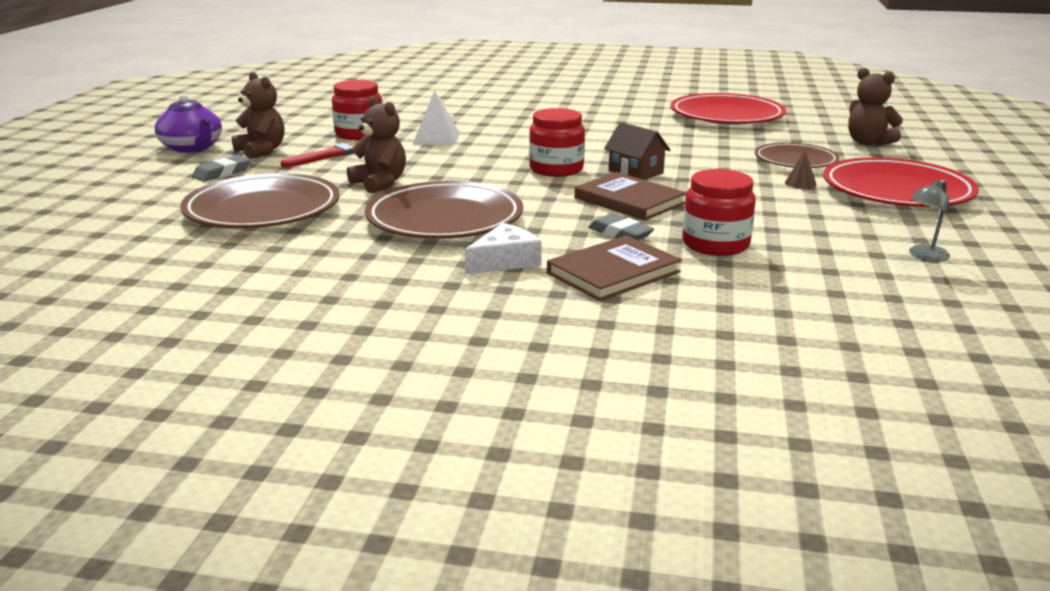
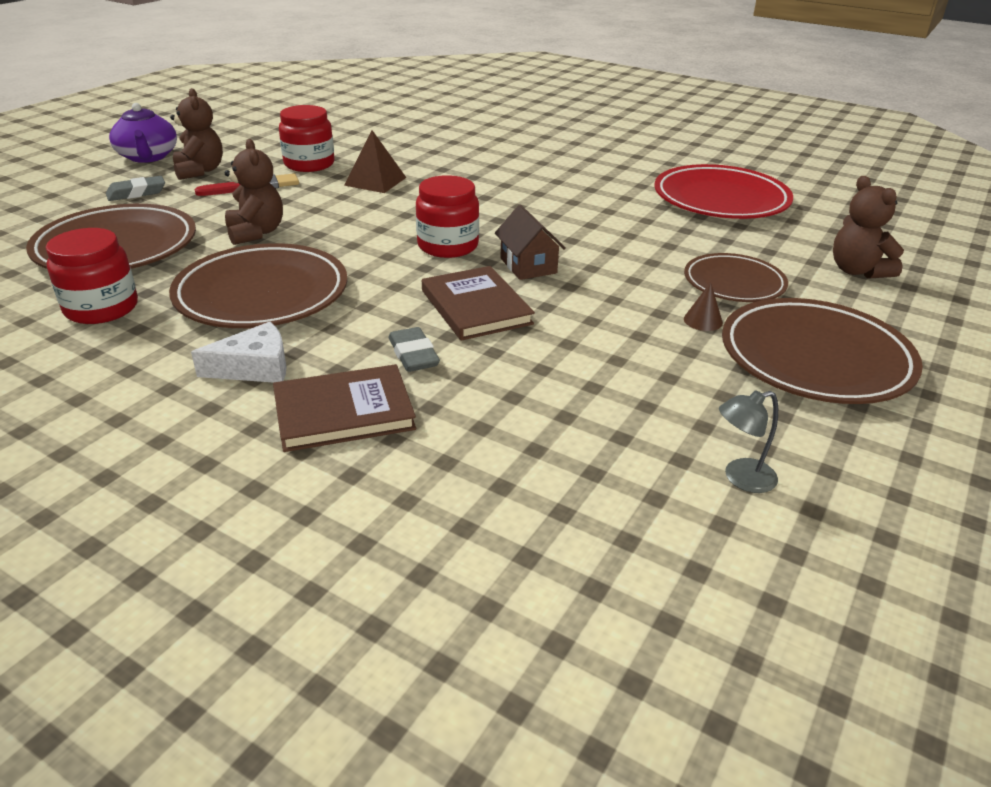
camera: 20 degrees right, 10 degrees up
(436, 138) = (375, 181): white pyramid -> brown pyramid
(715, 244) = (501, 396): red jar -> red jar (101, 308)
(896, 191) = (815, 358): red plate -> brown plate

